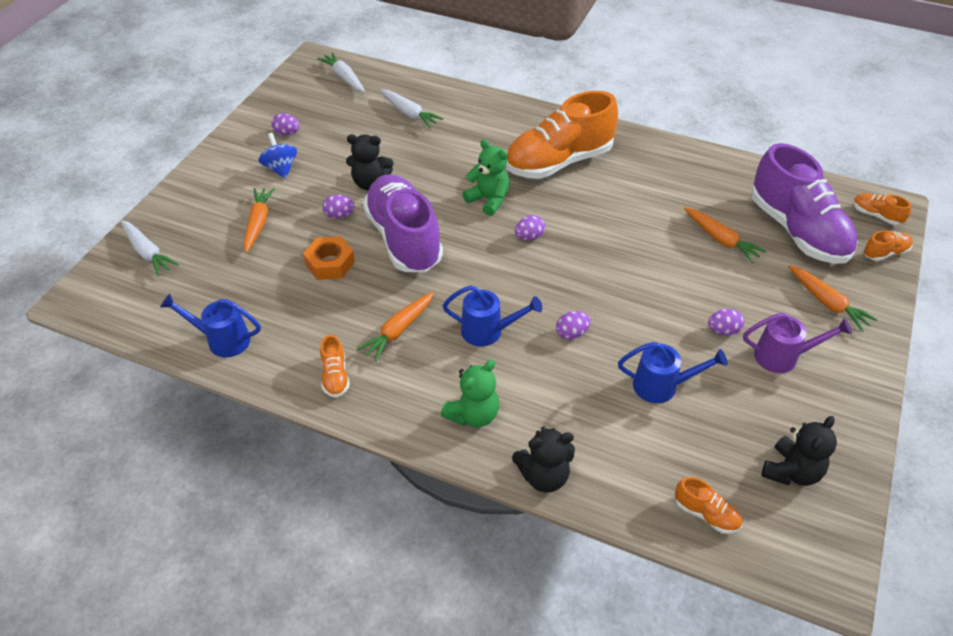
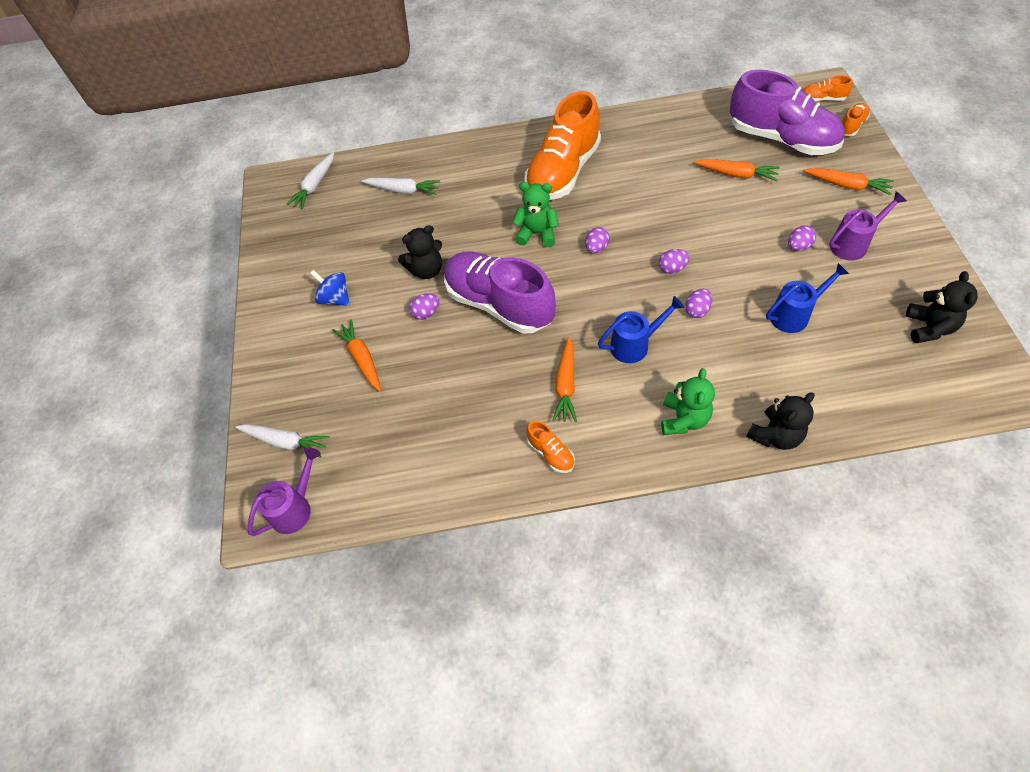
camera: 25 degrees left, 10 degrees up
(110, 304) = (295, 508): none -> purple watering can
(222, 340) = (428, 479): blue watering can -> none
(287, 133) = (310, 263): purple egg -> purple egg (672, 268)
(330, 263) = (457, 360): orange nut -> none
(344, 78) = (315, 185): white carrot -> white carrot turned 90 degrees counterclockwise
(706, 514) = (903, 394): orange shoe -> none

